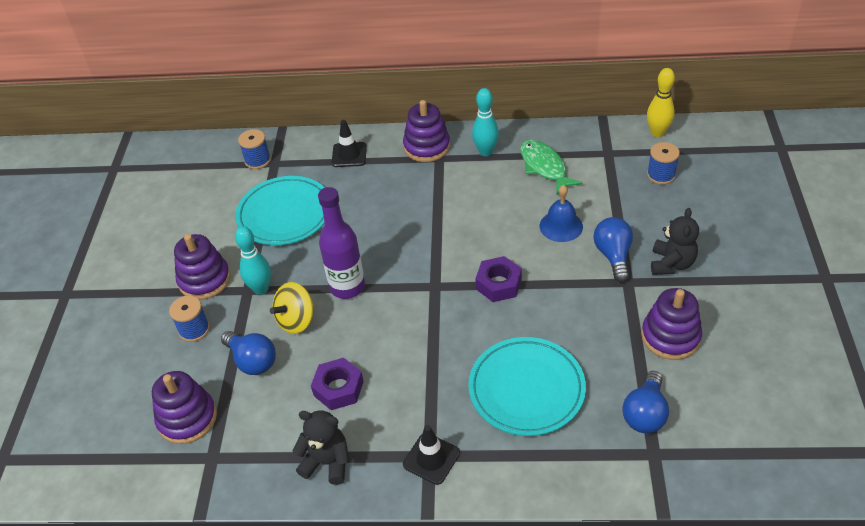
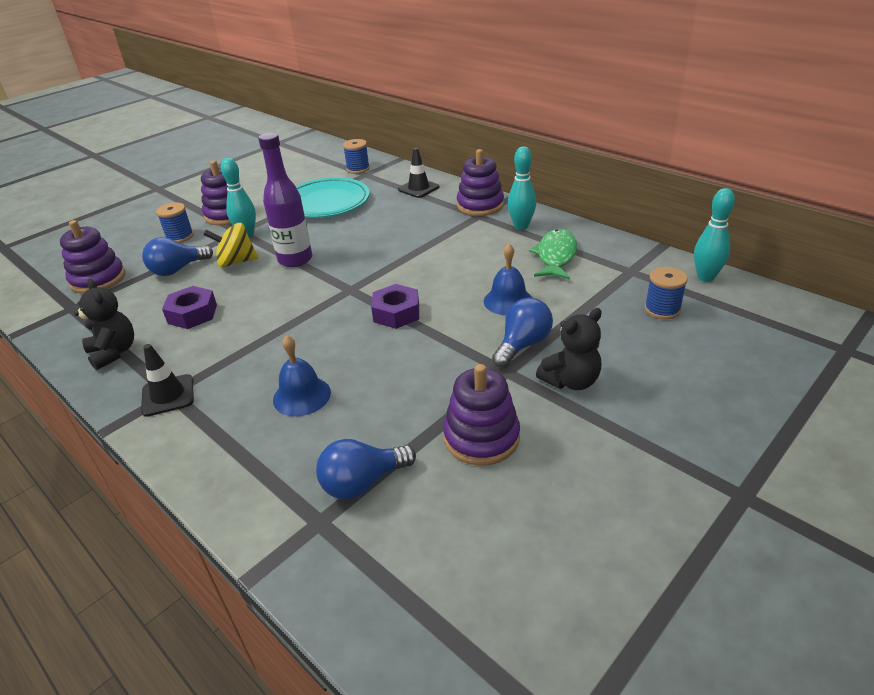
camera: 40 degrees right, 10 degrees down
(252, 361) = (177, 270): blue light bulb -> blue light bulb turned 60 degrees clockwise
(526, 389) = (302, 396): turquoise plate -> blue bell
(657, 133) = (705, 277): yellow bowling pin -> turquoise bowling pin

